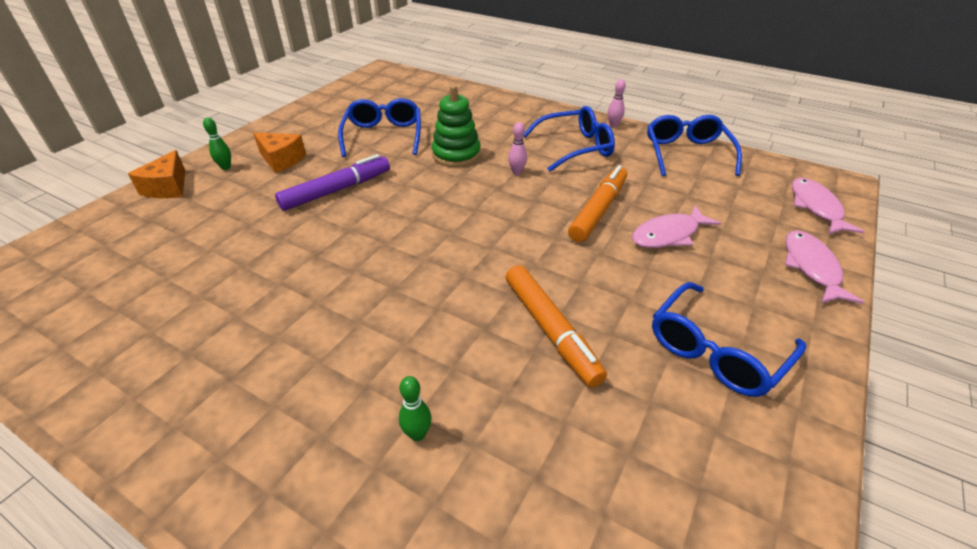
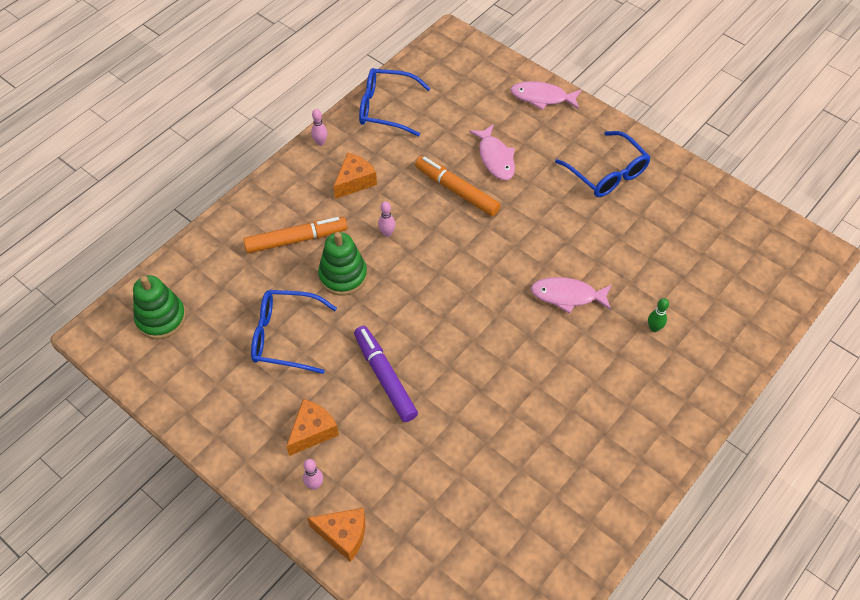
camera: 80 degrees left, 15 degrees up
(226, 167) = (314, 485): green bowling pin -> pink bowling pin
(397, 87) = (161, 318): none -> green stacking toy
(550, 330) = (581, 249): orange marker -> orange marker (296, 239)
(575, 147) = (354, 181): blue glasses -> orange cheese
(816, 207) = (479, 64): pink fish -> pink fish (567, 296)

